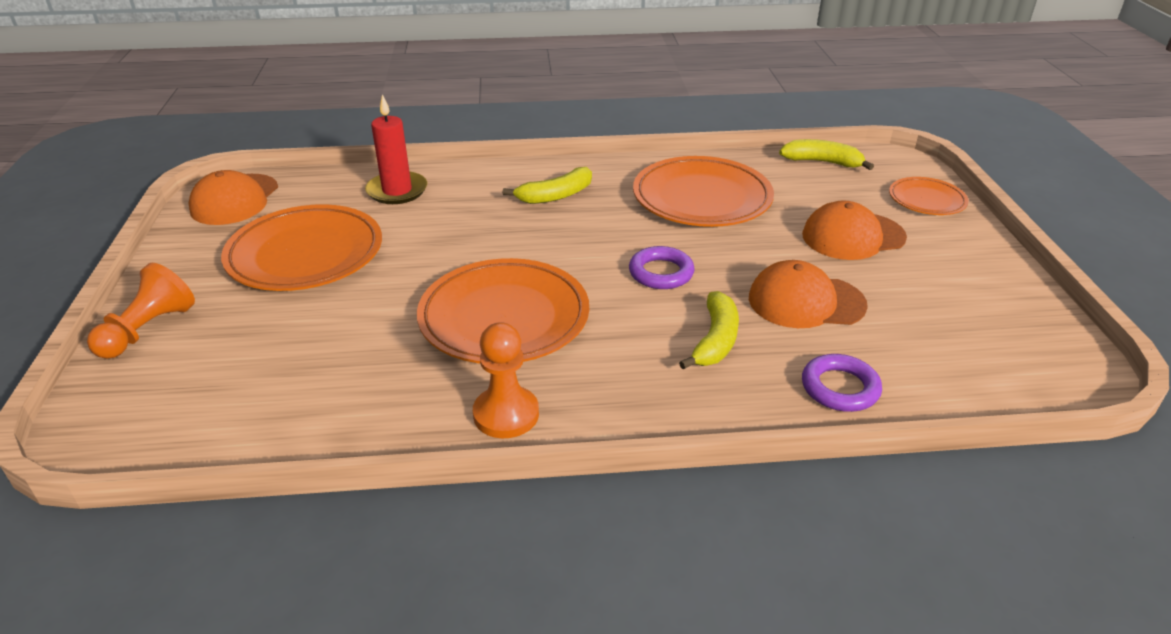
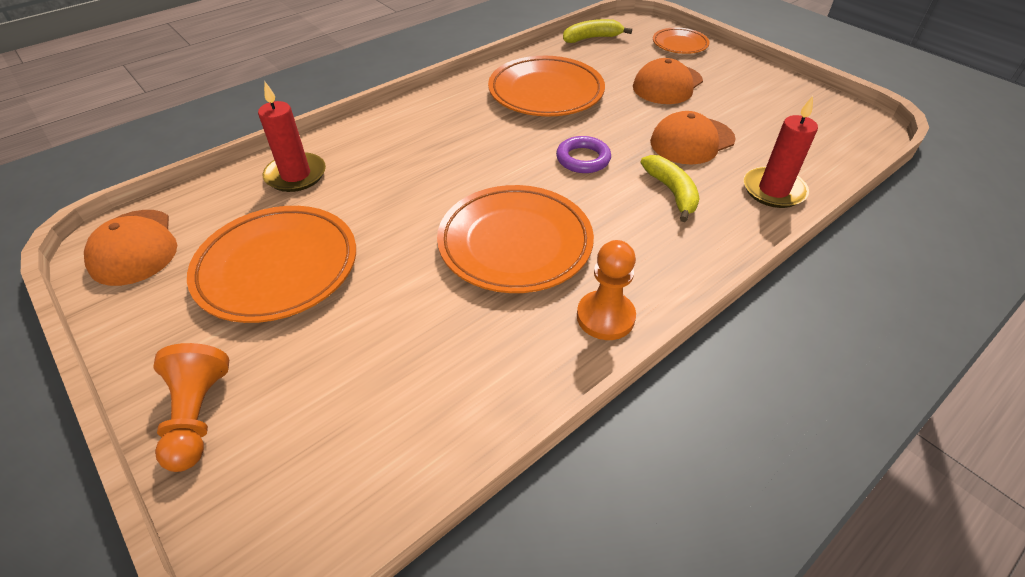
camera: 35 degrees left, 10 degrees up
(555, 196) = (438, 129): yellow banana -> none
(840, 388) = (773, 190): purple ring -> red candle

